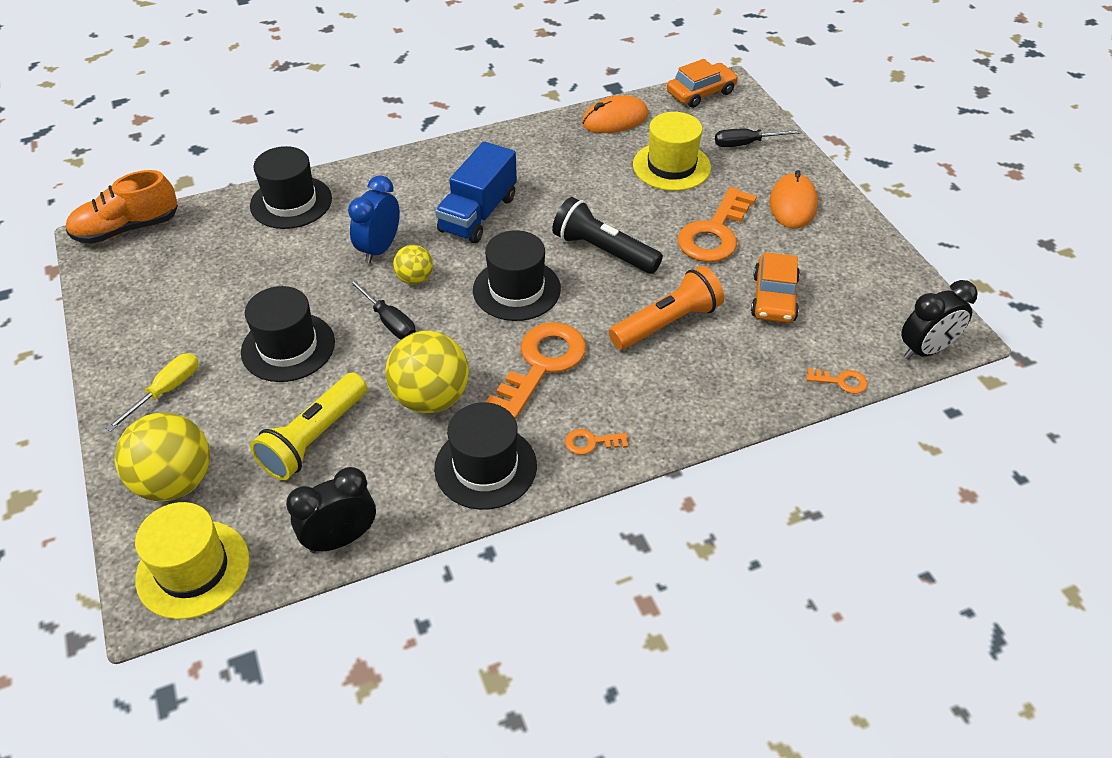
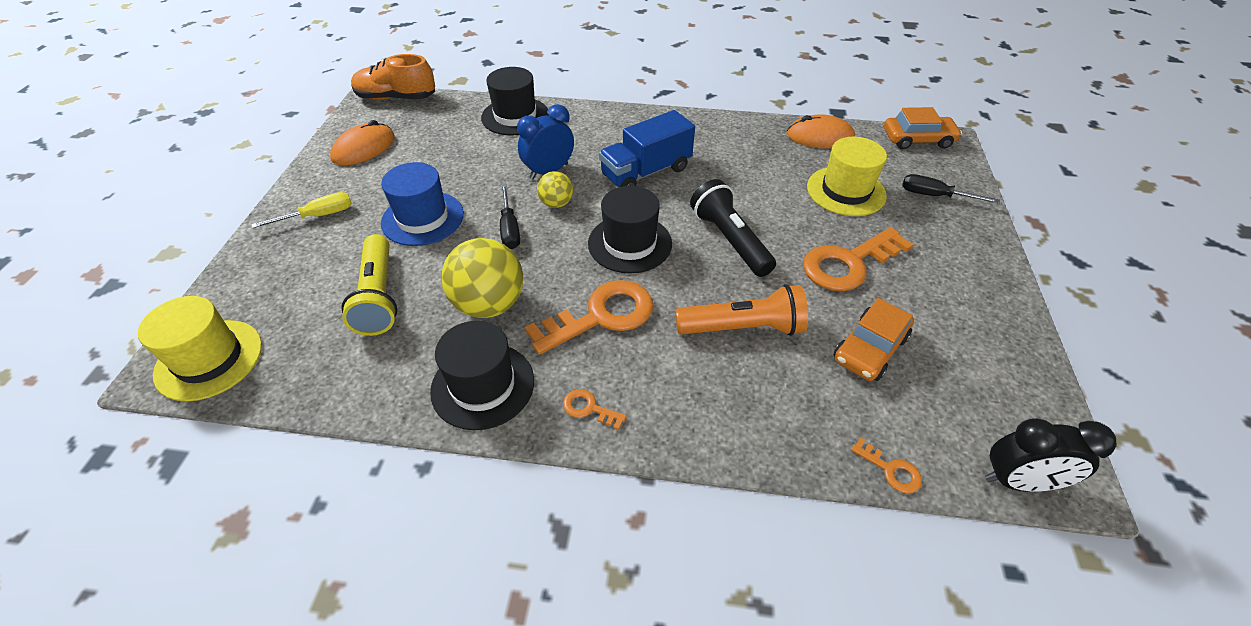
camera: 30 degrees right, 0 degrees up
(175, 482) = (261, 285): yellow ball -> none
(288, 347) = (422, 218): black hat -> blue hat
(314, 438) = (378, 296): yellow flashlight -> yellow flashlight turned 75 degrees counterclockwise
(341, 539) = (324, 390): black clock -> none
(793, 204) = (949, 266): orange mouse -> orange mouse (364, 148)

